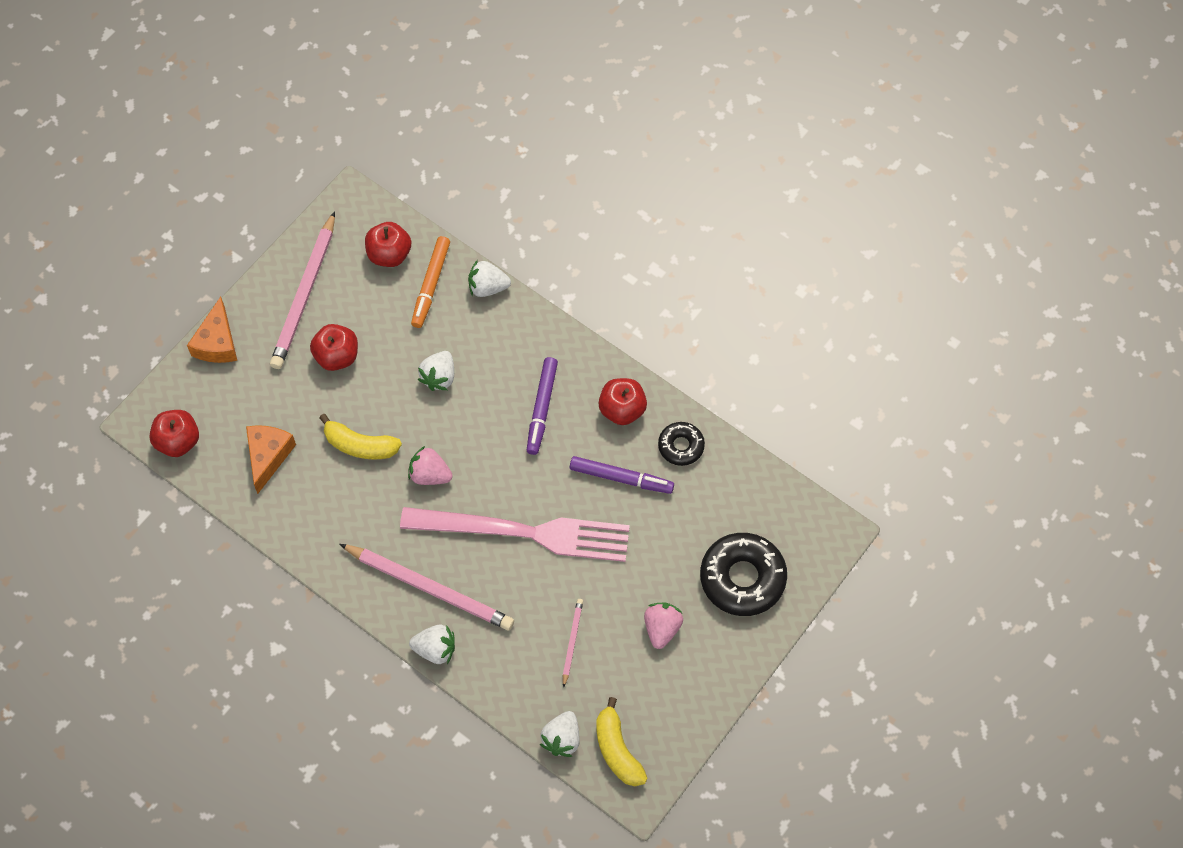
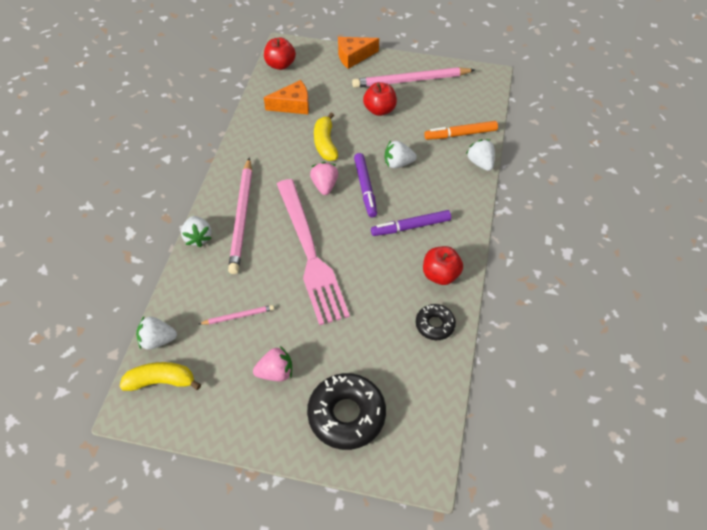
camera: 65 degrees right, 10 degrees down
(389, 254) = (467, 107): red apple -> none
(617, 750) = (161, 381): yellow banana -> yellow banana turned 45 degrees clockwise
(621, 478) = (385, 296): purple marker -> purple marker (365, 188)

